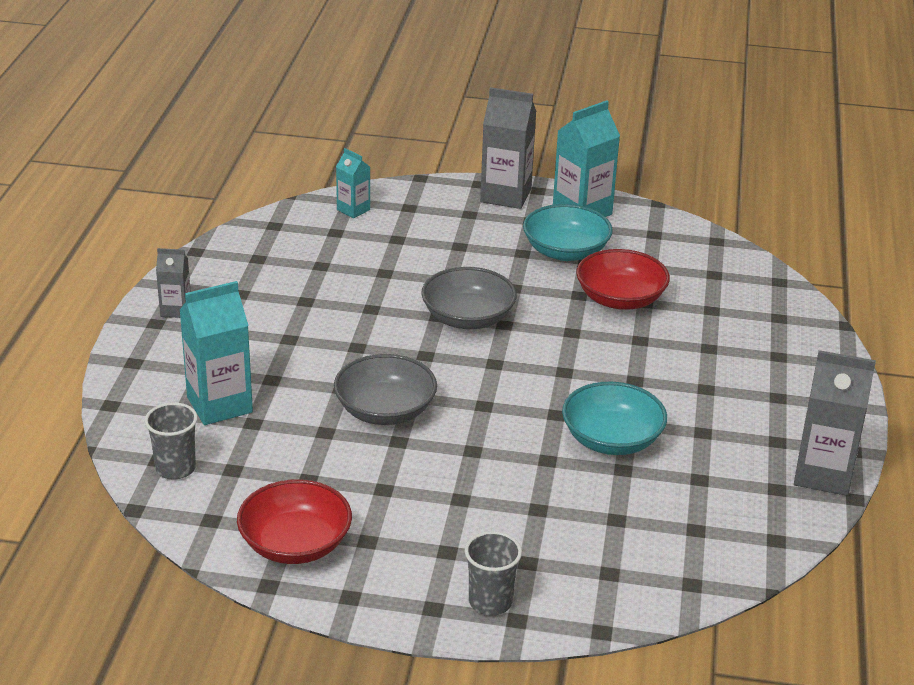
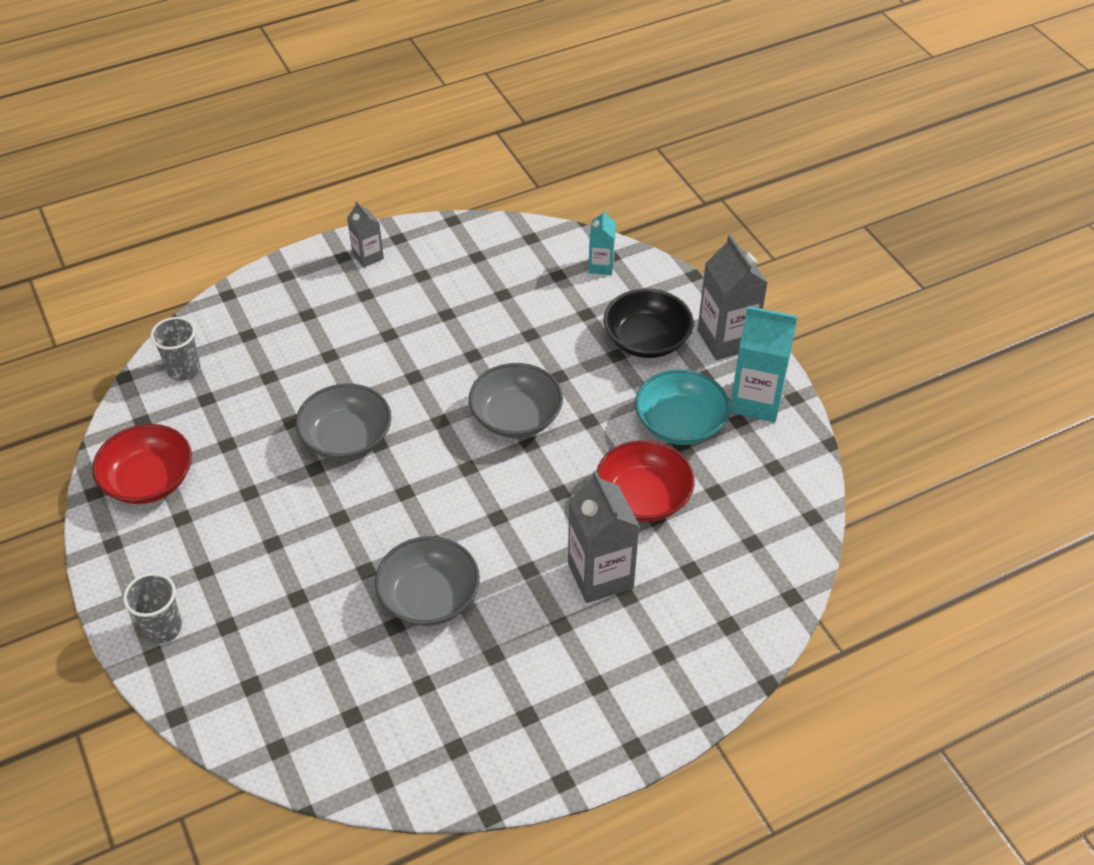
camera: 55 degrees right, 15 degrees up
(219, 405) = (275, 347): turquoise carton -> none
(461, 226) = (646, 340): none -> black bowl
(612, 439) = (429, 597): turquoise bowl -> grey bowl
(823, 474) = (506, 773): grey carton -> grey carton (600, 576)

